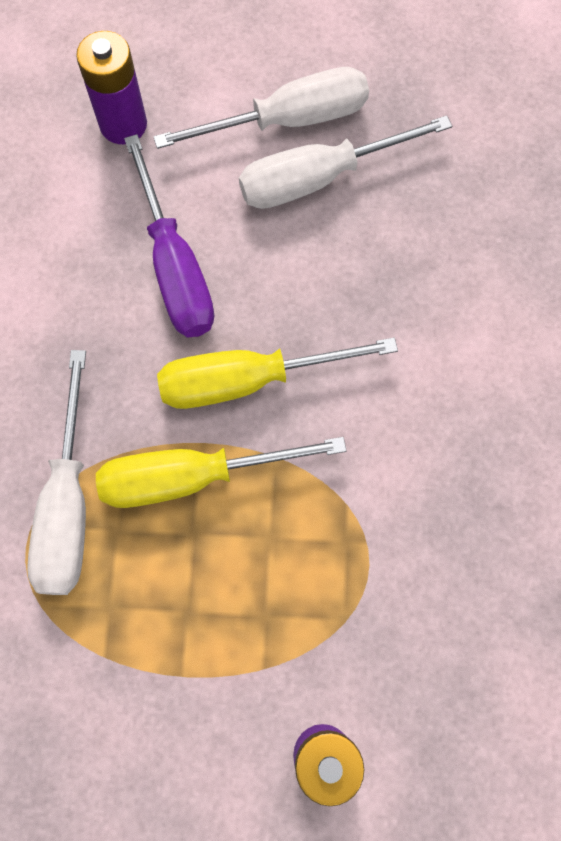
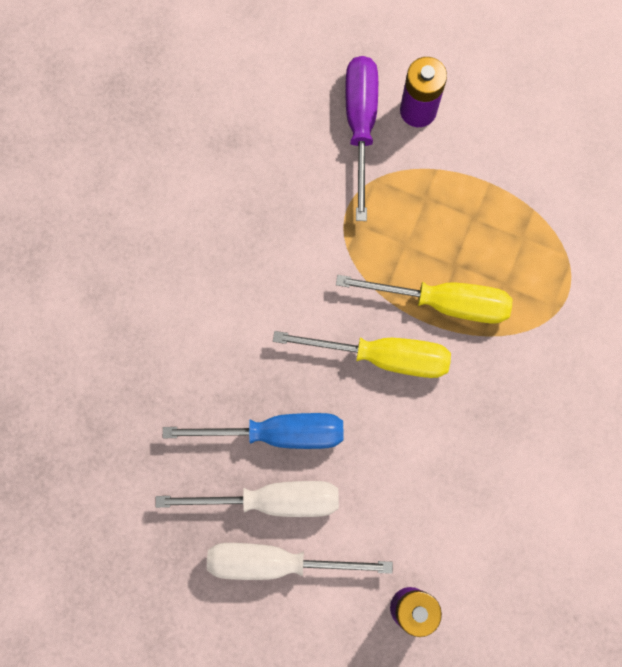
camera: 160 degrees left, 5 degrees up
(68, 504) = (532, 313): white screwdriver -> none
(175, 267) = (407, 464): purple screwdriver -> purple screwdriver (360, 125)
(343, 249) = (277, 433): none -> blue screwdriver

